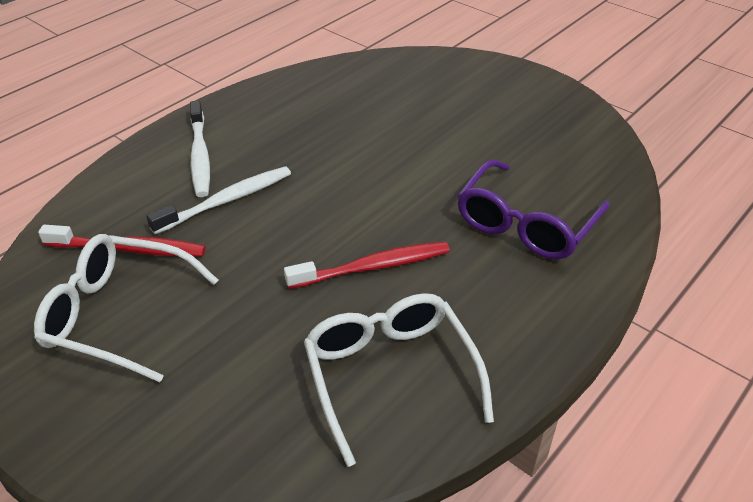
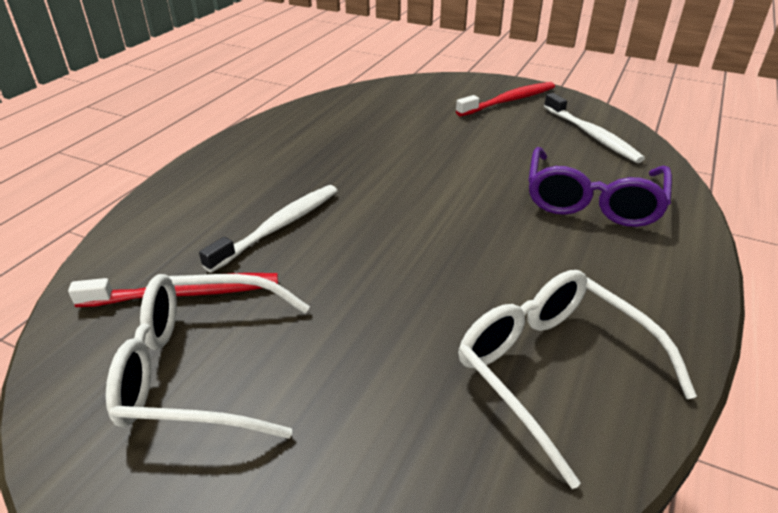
camera: 15 degrees left, 5 degrees down
(200, 156) = (229, 190): white toothbrush -> white toothbrush (591, 135)
(372, 267) = (469, 264): red toothbrush -> red toothbrush (509, 101)

